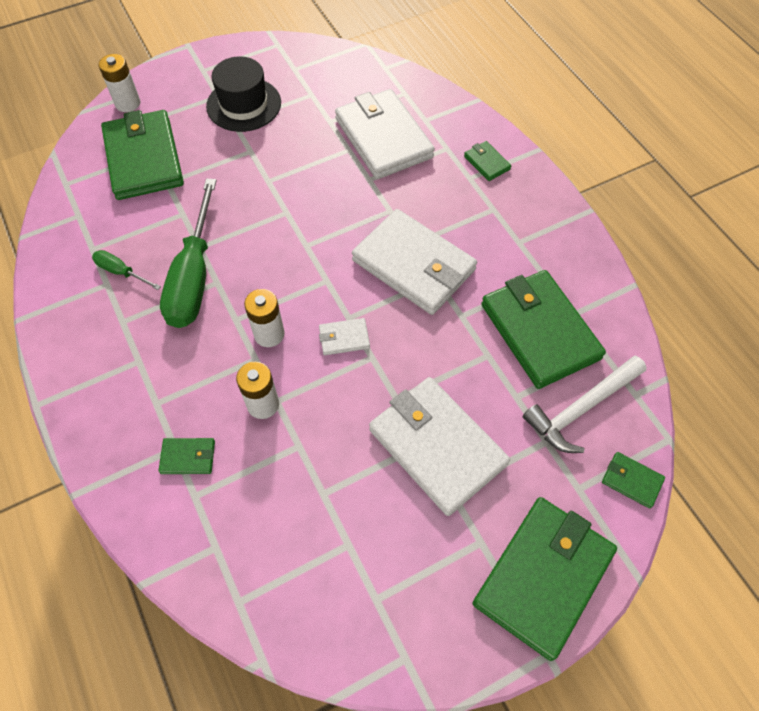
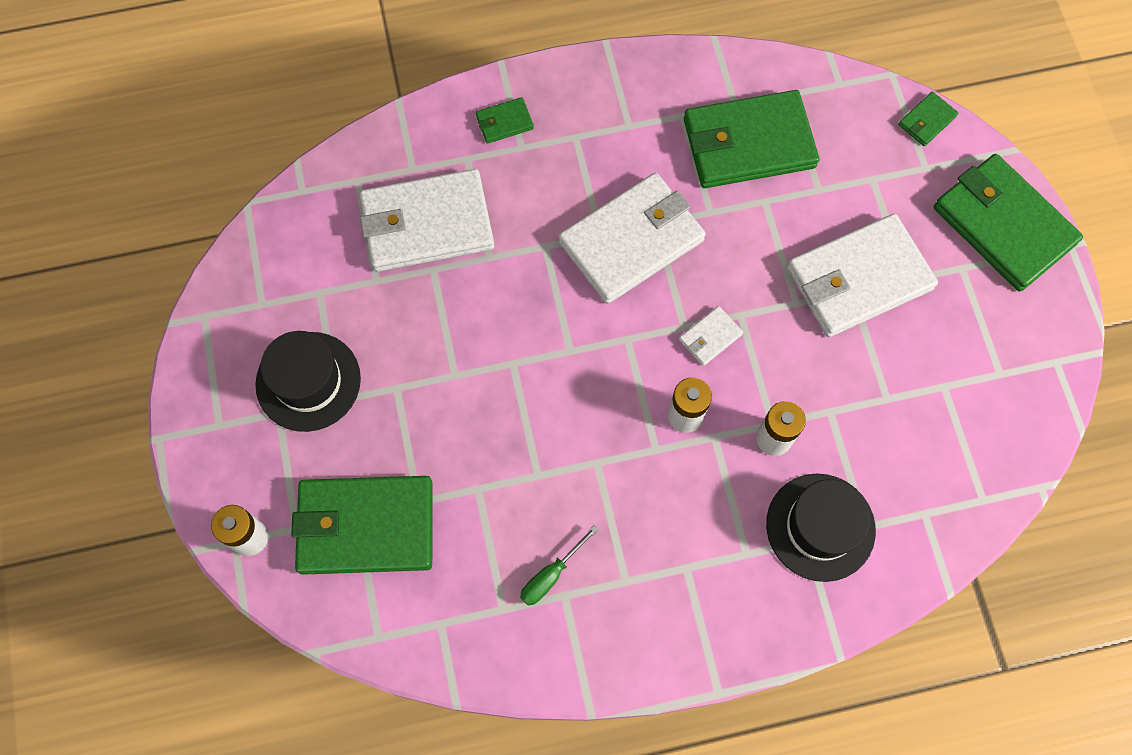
camera: 75 degrees left, 10 degrees up
(188, 457) = (820, 527): green wallet -> black hat
(194, 277) = (582, 488): green screwdriver -> none
(344, 338) = (710, 337): white wallet -> white wallet turned 45 degrees clockwise
(581, 408) = (844, 136): white hammer -> none

